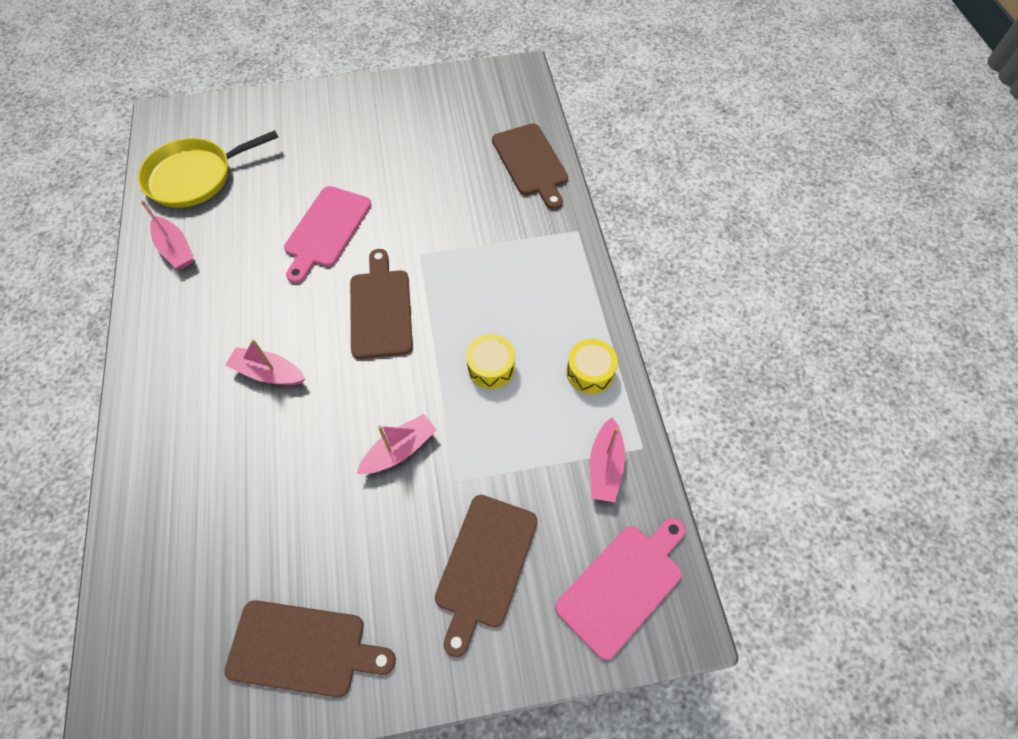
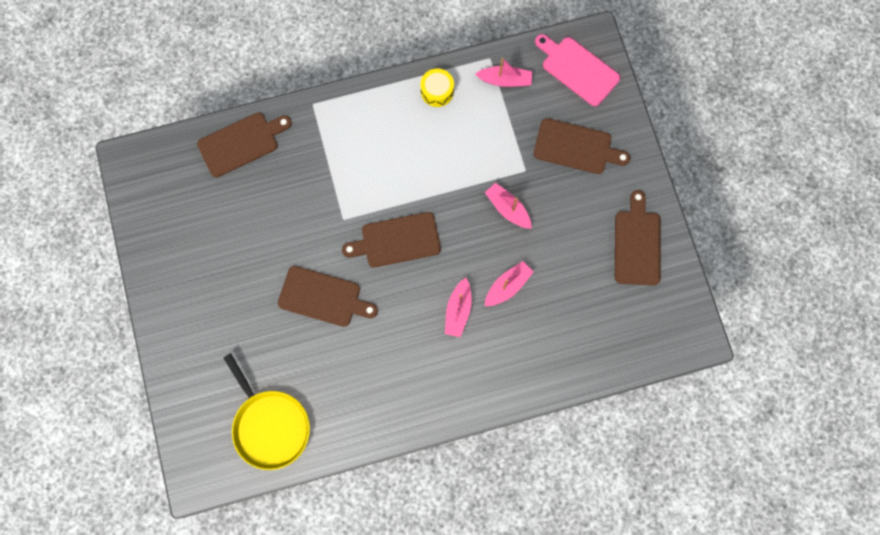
camera: 95 degrees left, 15 degrees up
(175, 249) = (350, 416): pink boat -> pink boat (507, 286)
(326, 230) = (323, 297): pink cutting board -> brown cutting board
(491, 367) = (439, 156): yellow drum -> none

